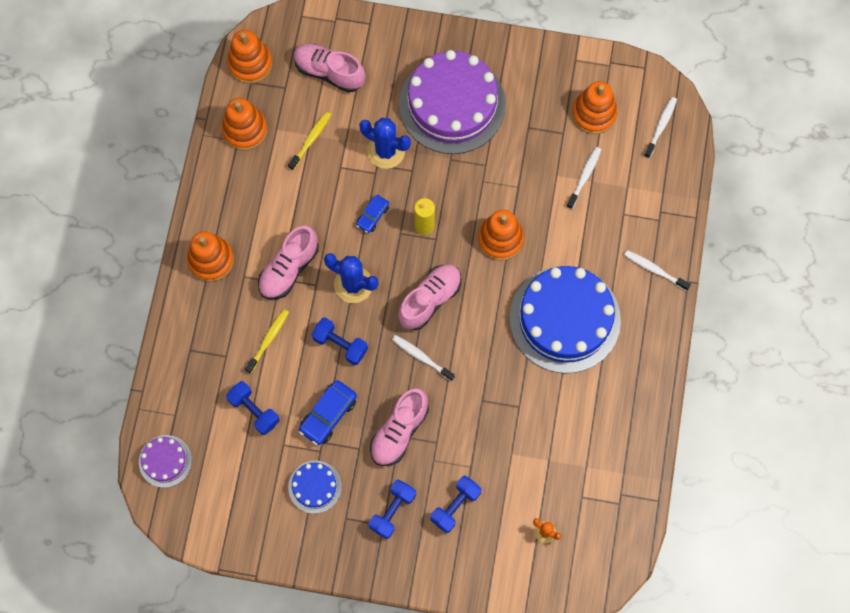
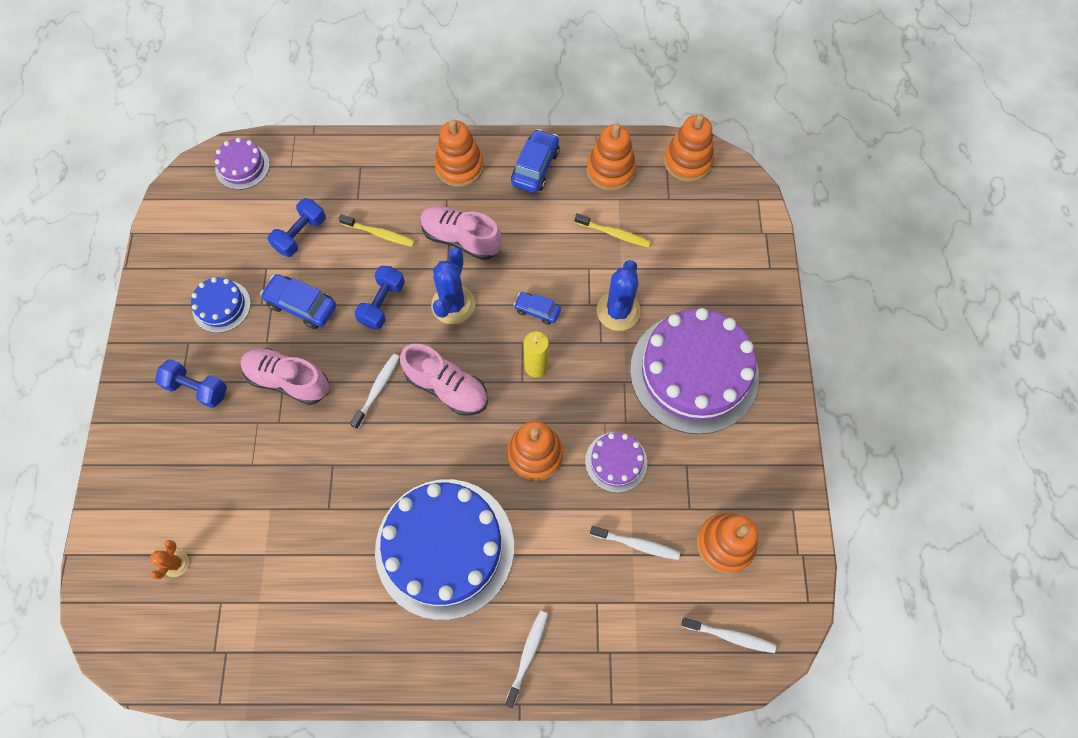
camera: 80 degrees right, 5 degrees down
(227, 193) = (535, 167): none -> blue car
(329, 72) = (698, 238): pink shoe -> none
(455, 506) = (204, 455): blue dumbbell -> none
(517, 179) = (616, 462): none -> purple cake

